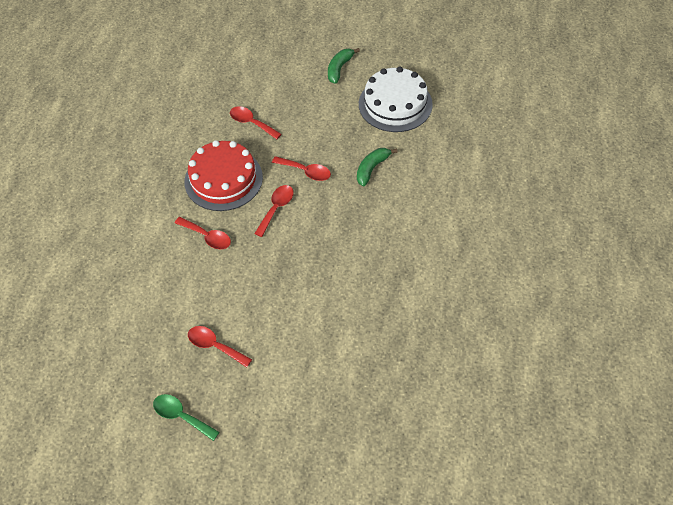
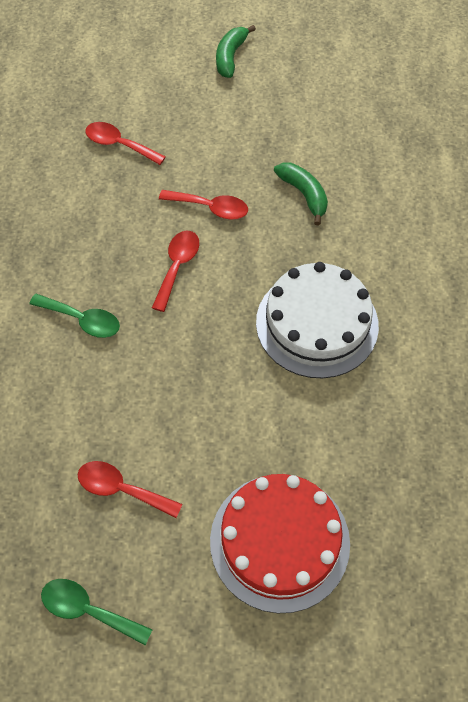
camera: 10 degrees left, 5 degrees up
(207, 237) = (82, 320): red spoon -> green spoon
(223, 179) = (92, 231): red cake -> red cake (279, 541)
(372, 168) = (304, 194): green banana -> green banana turned 120 degrees clockwise
(395, 104) = (318, 100): white cake -> white cake (317, 323)

